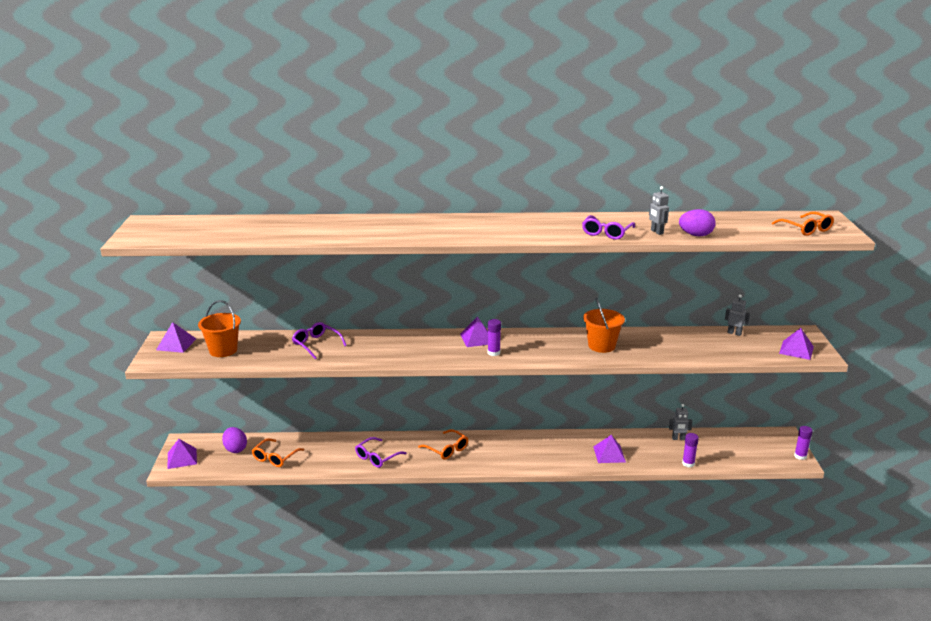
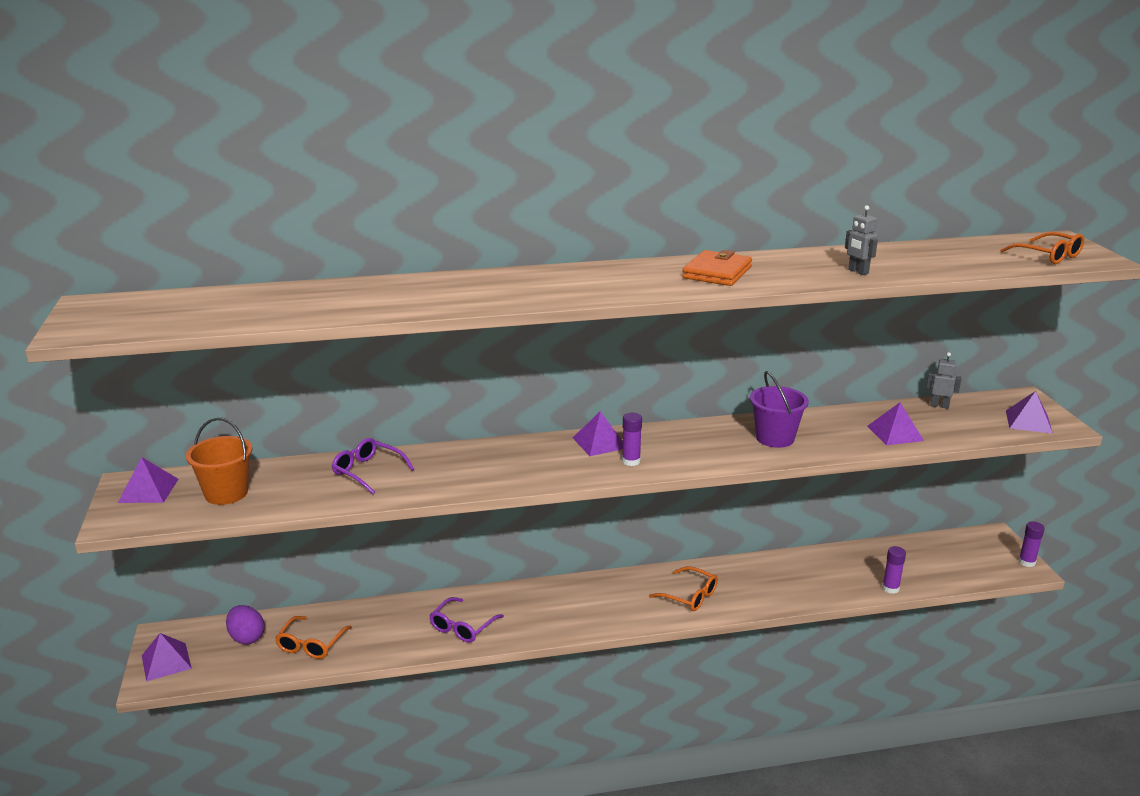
camera: 10 degrees left, 0 degrees up
(446, 449) = (559, 604): orange glasses -> orange glasses (689, 596)
(556, 226) = (717, 273): none -> orange wallet
(601, 346) = (775, 438): orange bucket -> purple bucket
(606, 233) = (791, 277): purple glasses -> none
(609, 454) = (783, 586): purple pyramid -> purple pyramid (895, 433)
(678, 439) = (865, 555): grey robot -> none
(695, 235) = (912, 273): purple egg -> none

